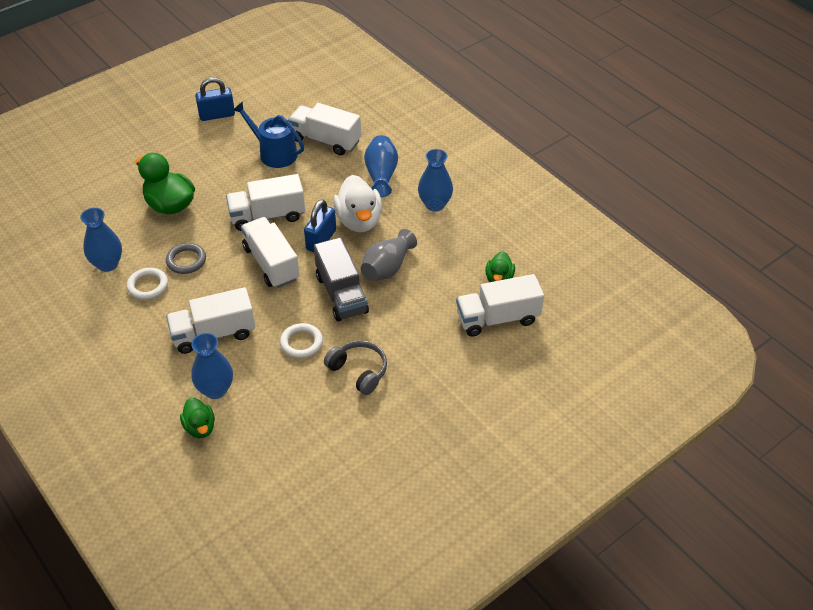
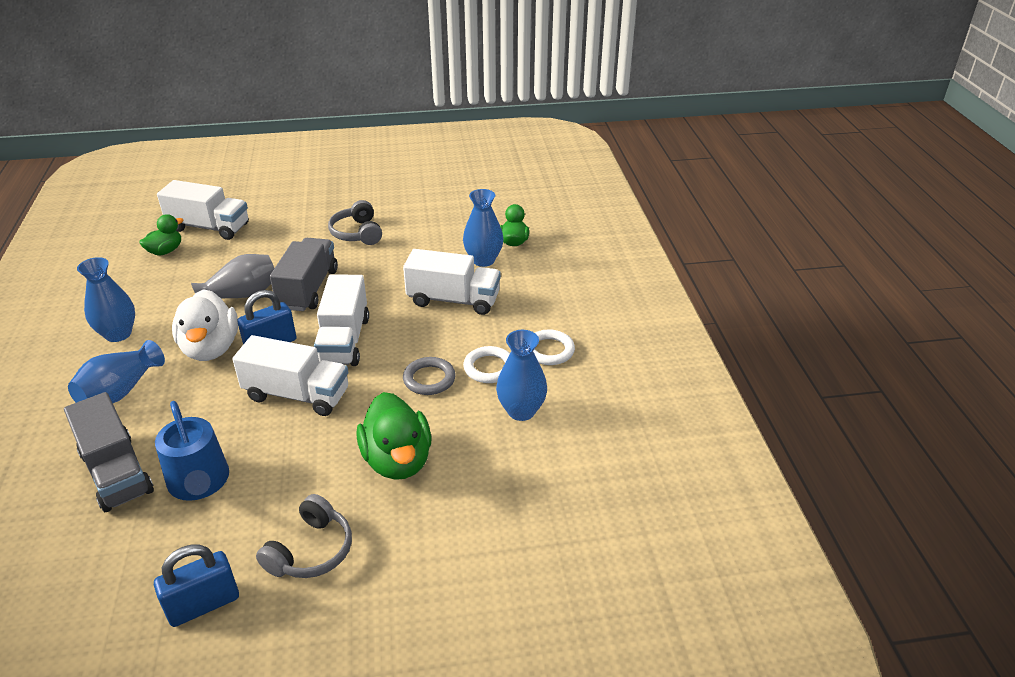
camera: 150 degrees left, 10 degrees down
(184, 150) = (311, 551): none -> grey headphones
(217, 115) = (203, 604): blue padlock -> blue padlock turned 45 degrees counterclockwise
(301, 343) = (382, 266): white ring -> white ring (549, 350)
(325, 140) = (116, 472): white truck -> grey truck
(359, 221) = (211, 348): white duck -> white duck turned 150 degrees clockwise

